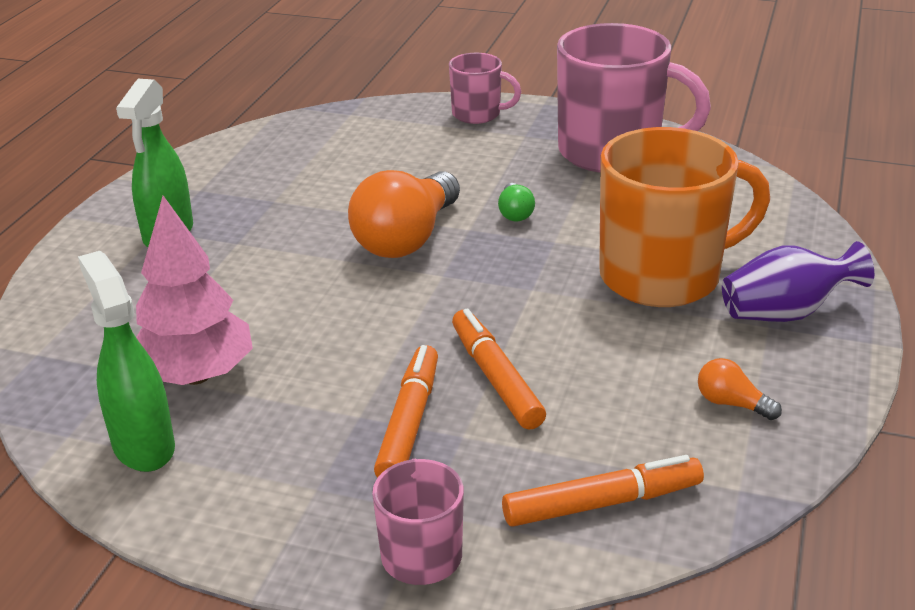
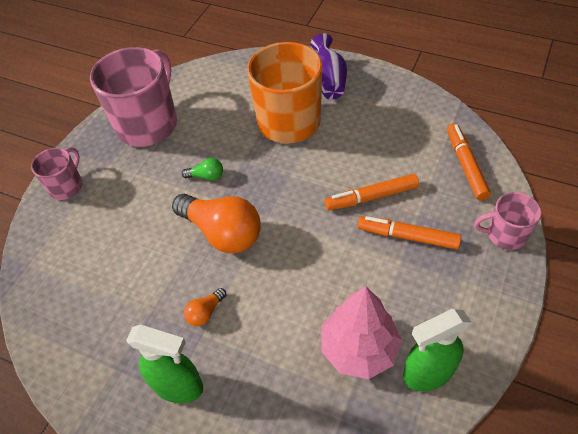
camera: 80 degrees left, 20 degrees up
(732, 404) = (396, 112): orange light bulb -> orange light bulb (205, 312)

